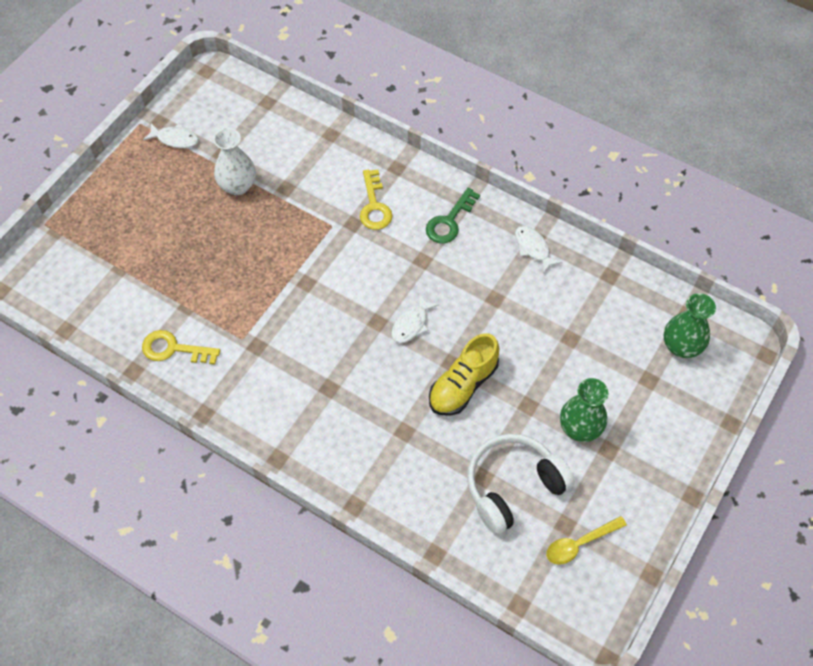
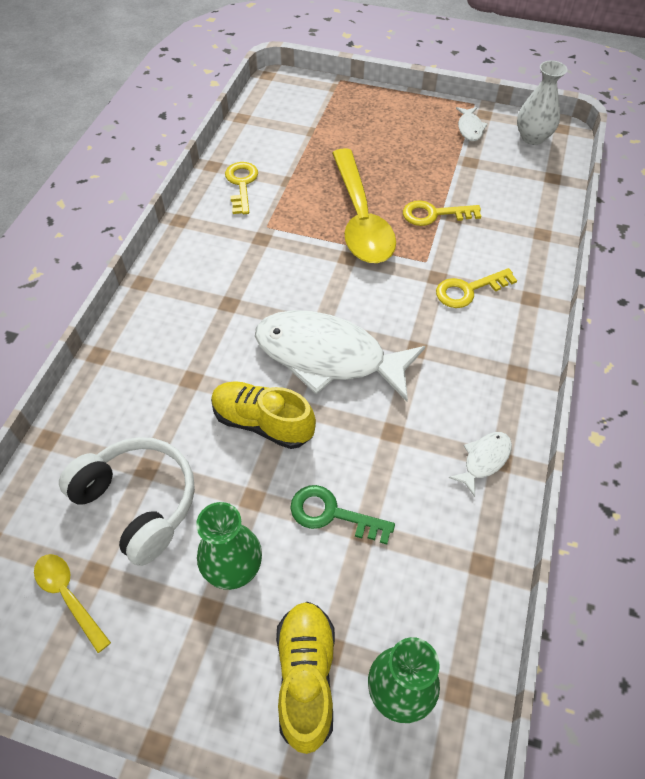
camera: 75 degrees right, 5 degrees down
(238, 186) = (439, 181): white vase -> white vase (532, 137)
(262, 260) = (360, 219): none -> yellow spoon
(278, 203) = (434, 214): none -> yellow key
(411, 324) = (328, 356): white fish -> white fish, size x2.37
(449, 221) = (482, 363): green key -> green key (332, 514)
(664, 398) = (306, 677): none -> yellow shoe

